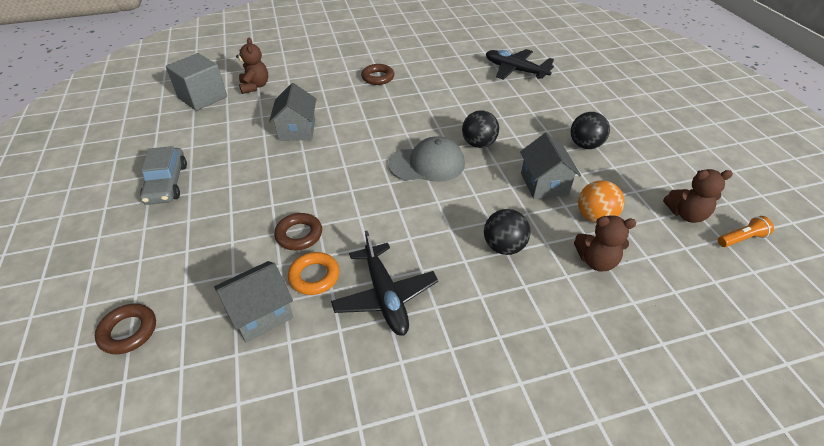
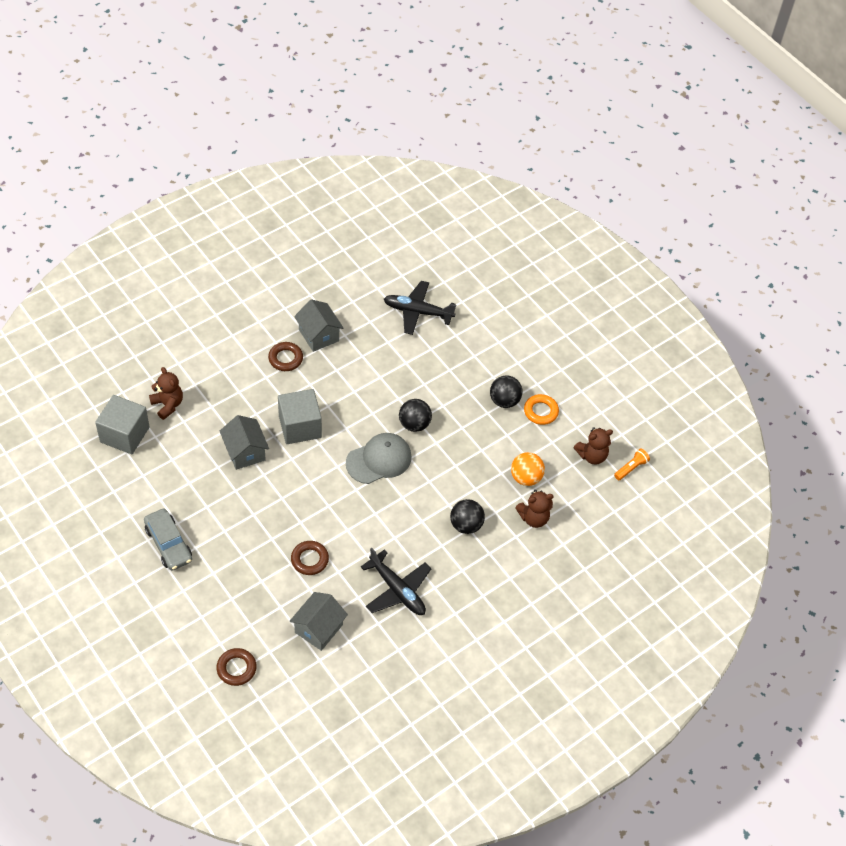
camera: 25 degrees left, 10 degrees up
(314, 276) = (340, 590): orange ring -> orange ring (540, 411)
(361, 123) = (300, 426): none -> grey cube
(544, 184) = (480, 454): grey house -> grey house (318, 335)

